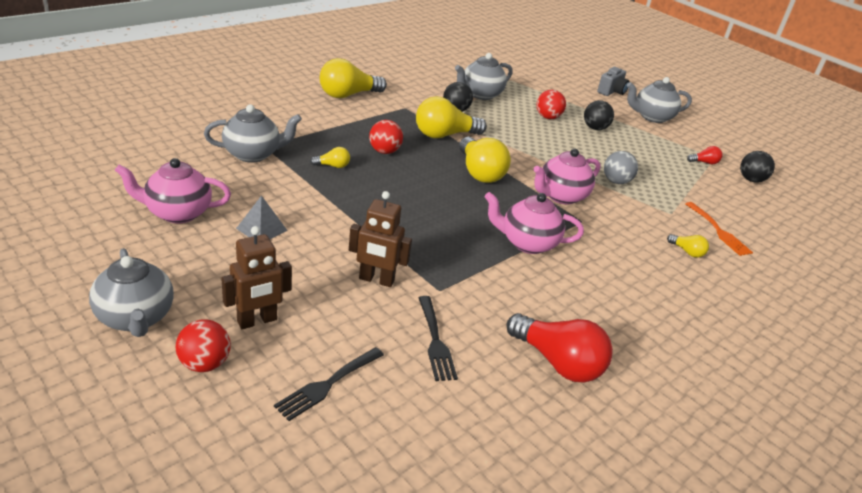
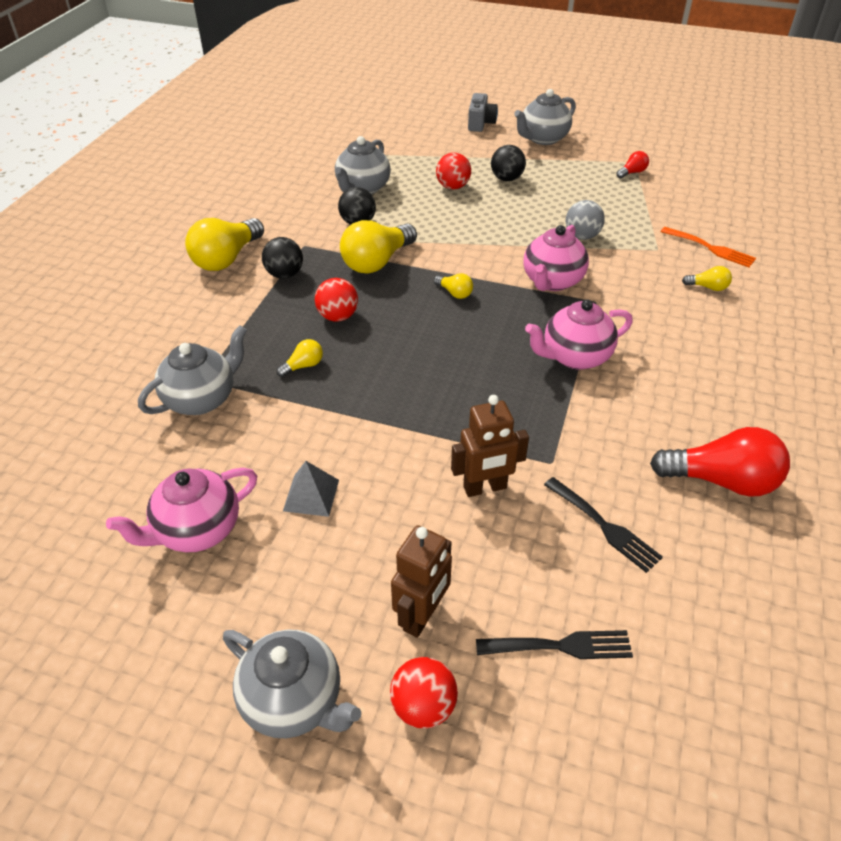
camera: 25 degrees left, 10 degrees up
(327, 385) = (561, 646): black fork -> black fork turned 105 degrees counterclockwise
(479, 172) = (454, 293): yellow light bulb -> yellow light bulb, size x0.47
(751, 180) = (684, 173): black ball -> black ball (285, 274)

